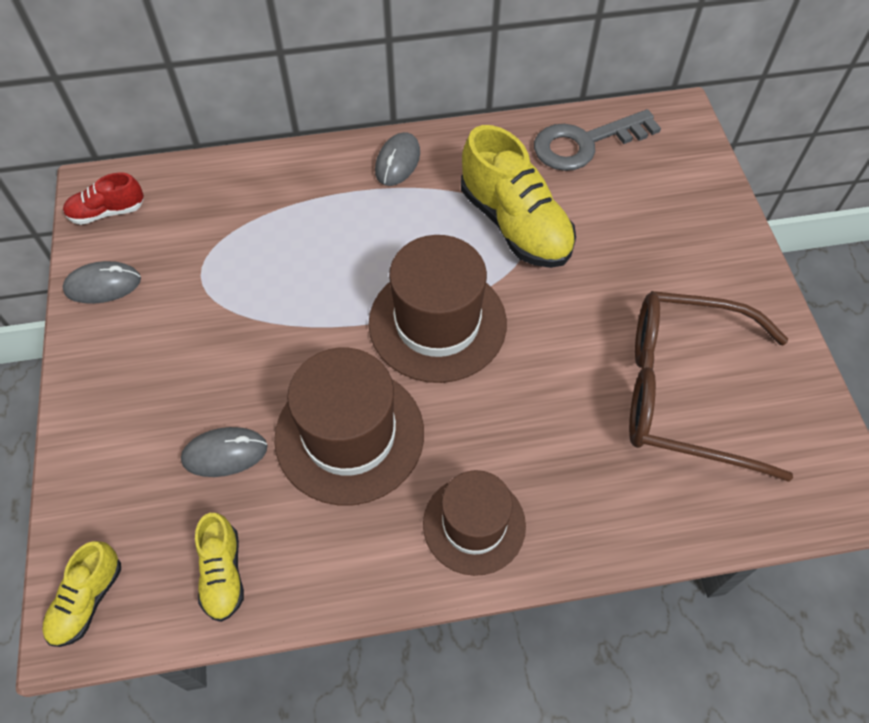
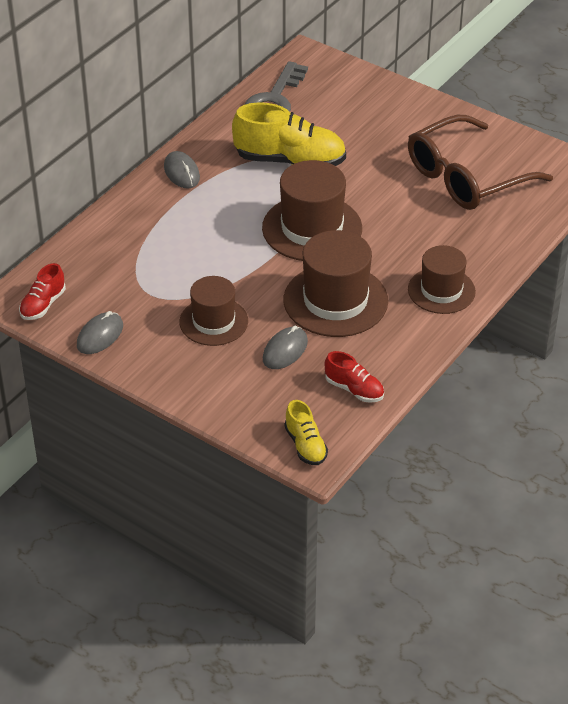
camera: 45 degrees left, 15 degrees down
(210, 356) = (213, 321): none -> brown hat
(223, 573) = (354, 389): yellow shoe -> red shoe

